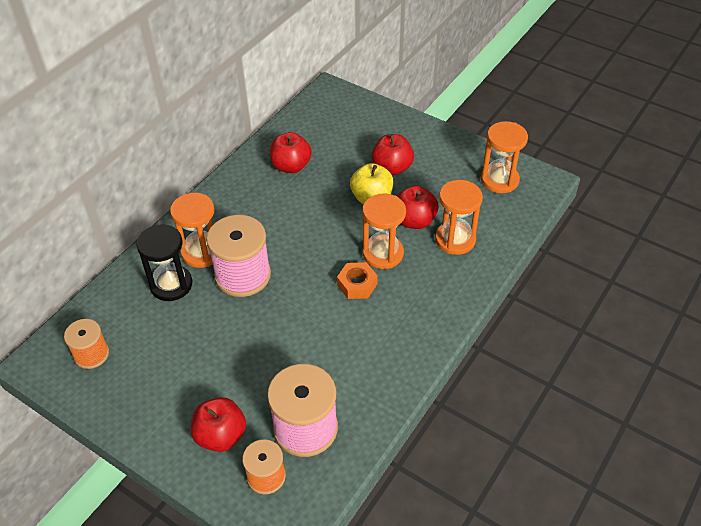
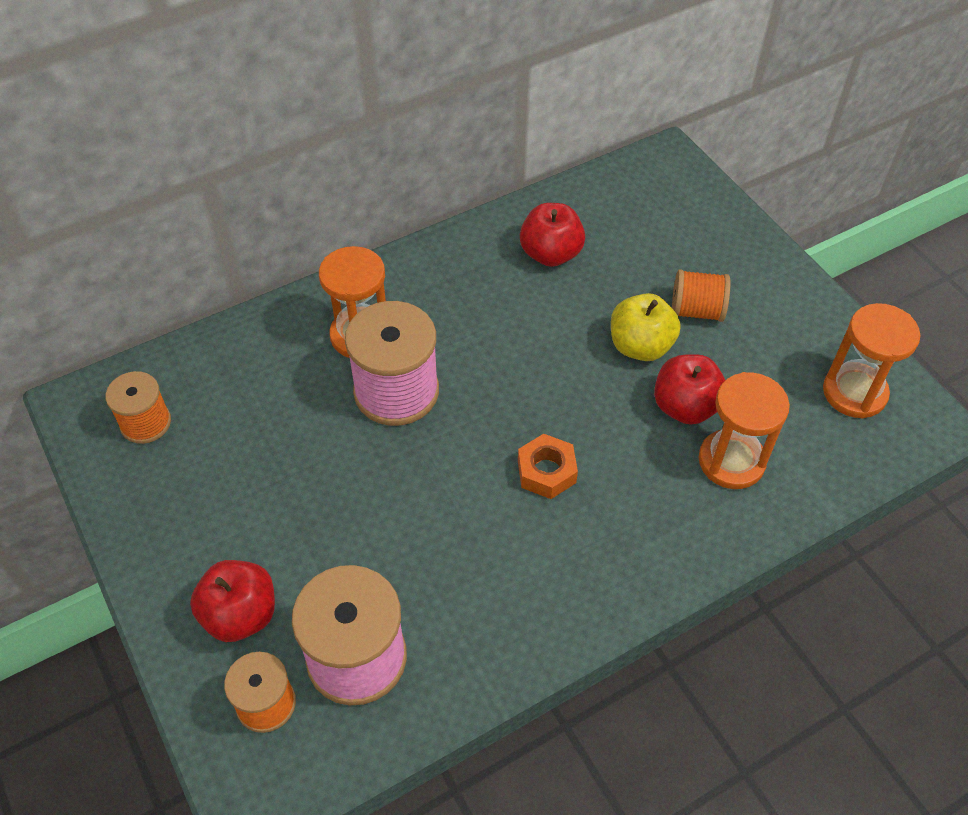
camera: 25 degrees right, 5 degrees up
(171, 285) = (296, 366): black hourglass -> none
(383, 253) = (610, 439): orange hourglass -> none
(392, 168) = (696, 310): red apple -> orange spool

